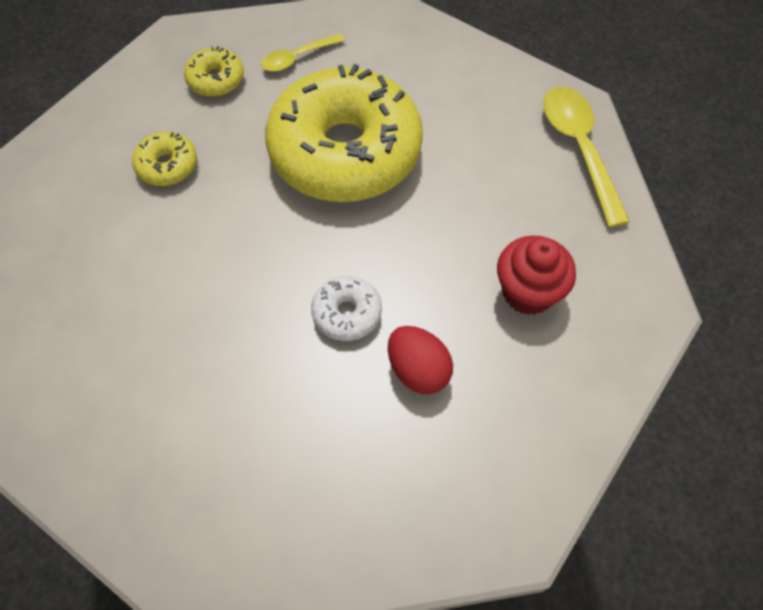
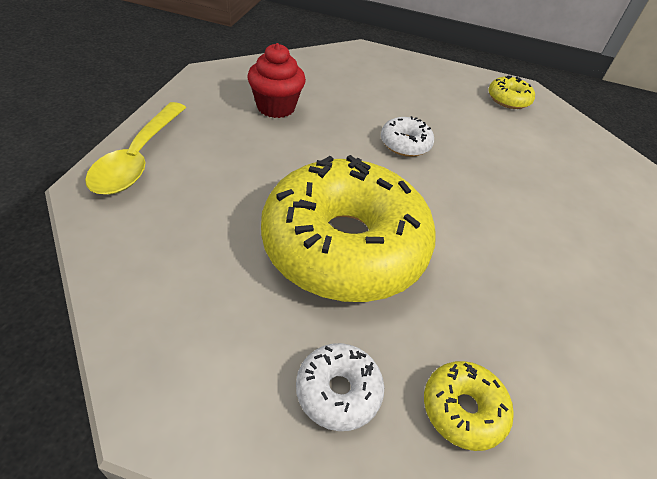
camera: 160 degrees left, 15 degrees down
(167, 166) = (537, 313): yellow donut -> yellow donut (508, 100)
(297, 58) = (338, 391): yellow spoon -> white donut
(418, 370) = (374, 106): red egg -> none

